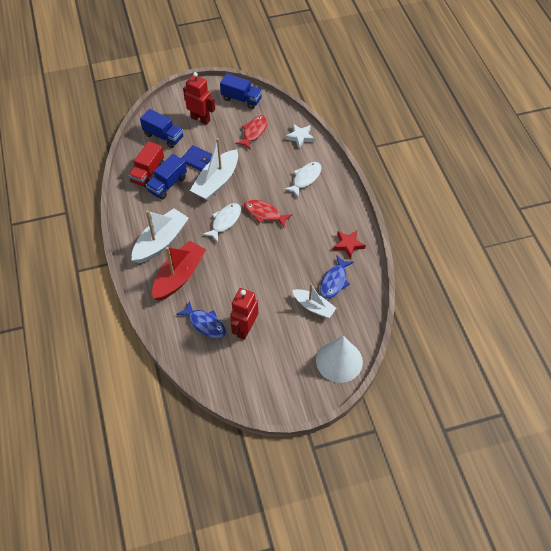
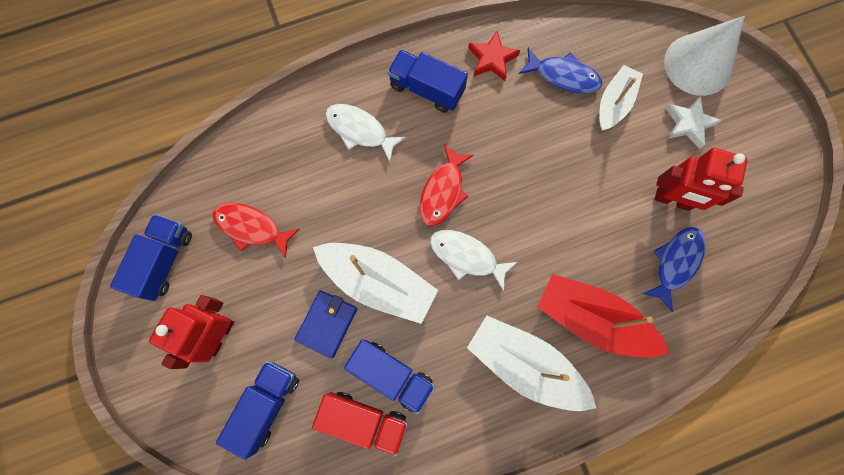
camera: 95 degrees left, 20 degrees up
(300, 137) = (263, 145): white star -> white star (688, 124)
(329, 211) = (426, 89): none -> blue truck

